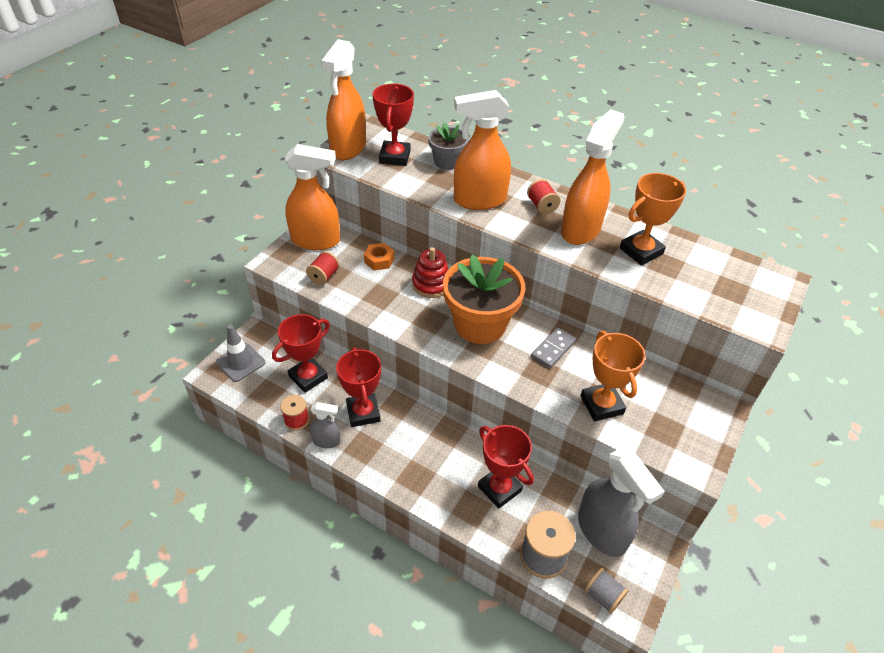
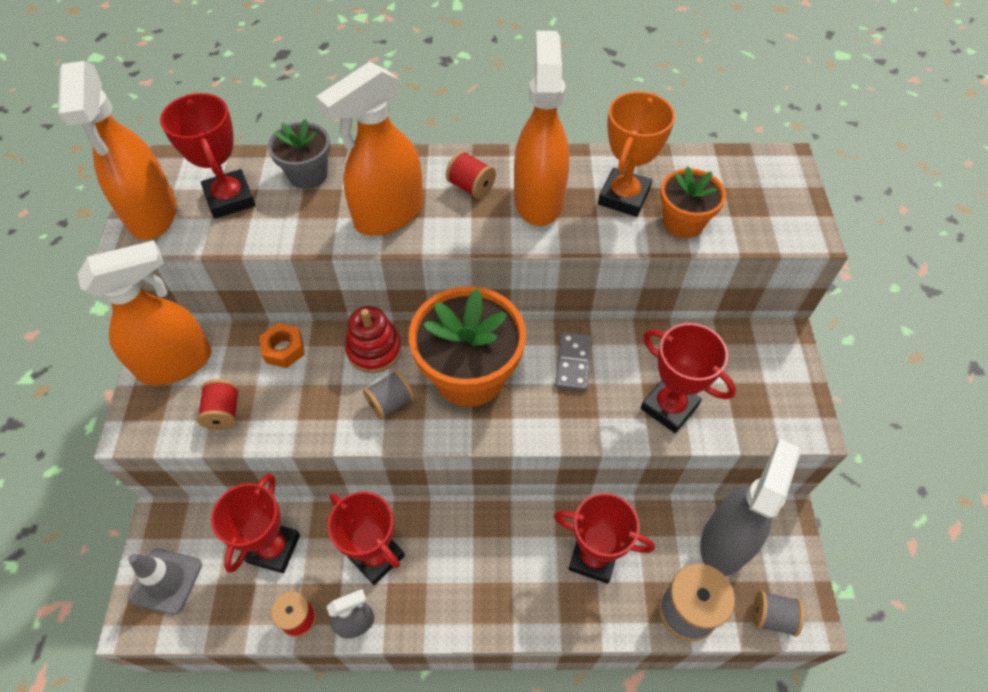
camera: 30 degrees left, 10 degrees up
(421, 316) = (390, 402): none -> grey spool
(601, 405) = (669, 407): orange trophy -> red trophy
(602, 531) = (725, 541): grey spray bottle -> grey spray bottle turned 90 degrees counterclockwise
(672, 282) = (683, 222): none -> orange flower pot

